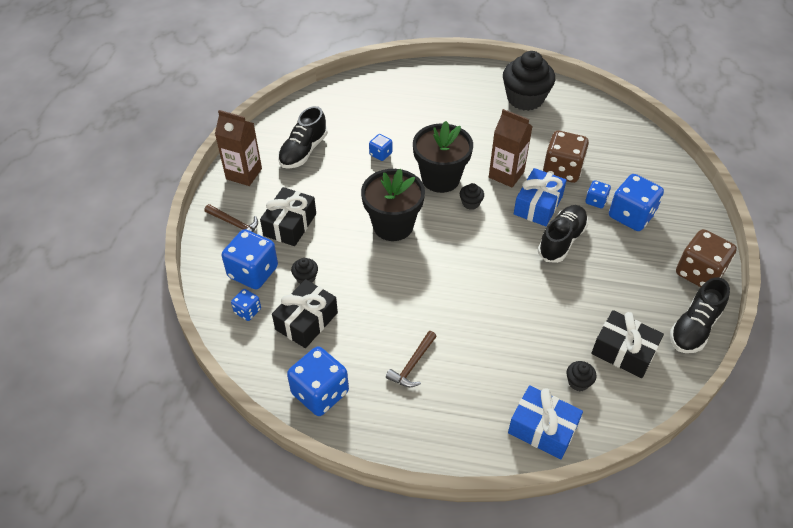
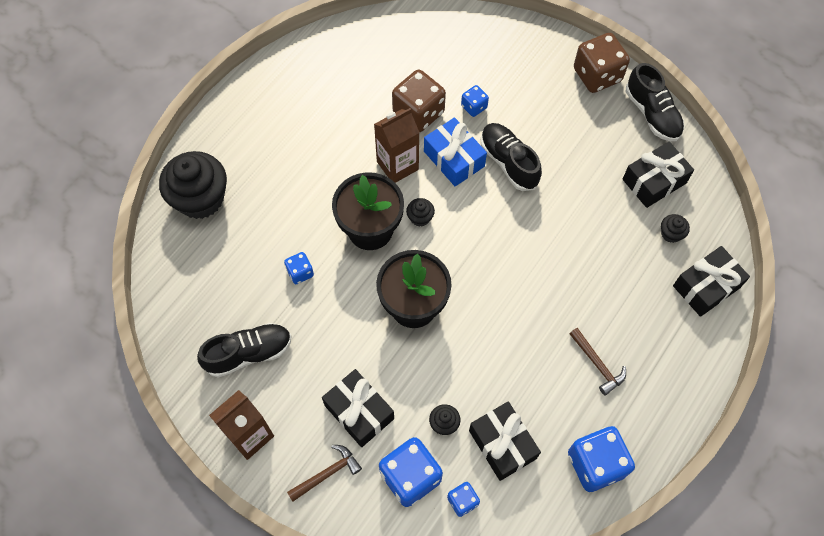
camera: 65 degrees left, 15 degrees up
(303, 151) = (249, 353): black shoe -> black shoe turned 75 degrees counterclockwise
(525, 99) = (296, 91): black cupcake -> black cupcake (200, 198)
(542, 429) = (706, 286): blue gift -> black gift
(631, 216) = (506, 88): blue dice -> none

